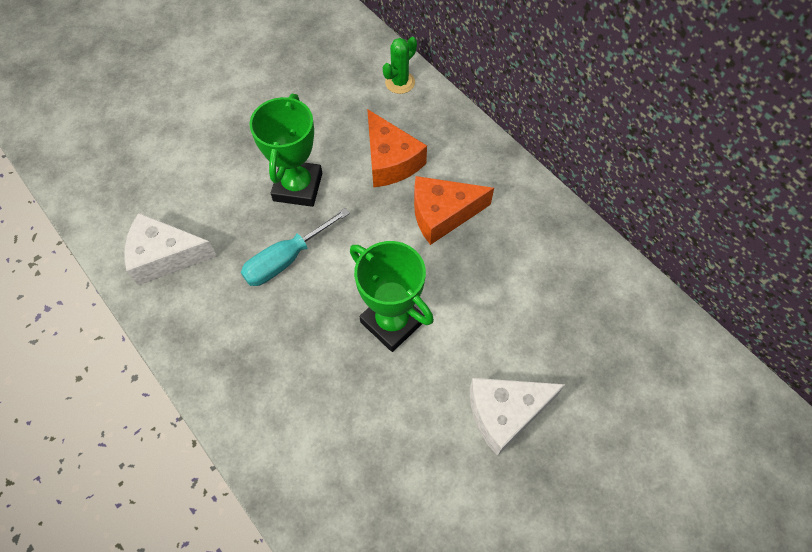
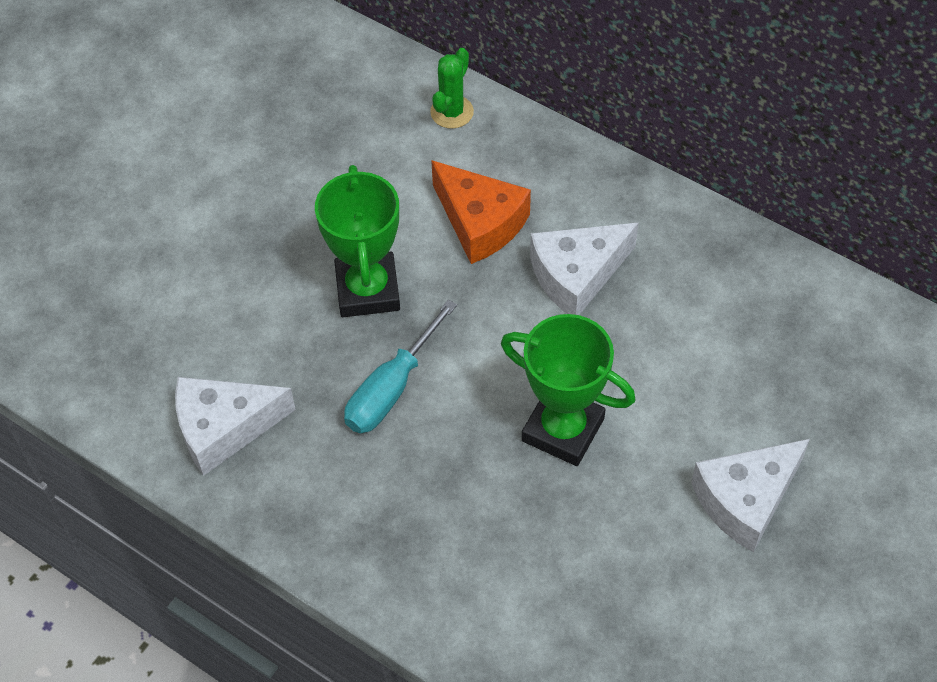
camera: 15 degrees left, 5 degrees down
(443, 214) = (577, 275): orange cheese -> white cheese

